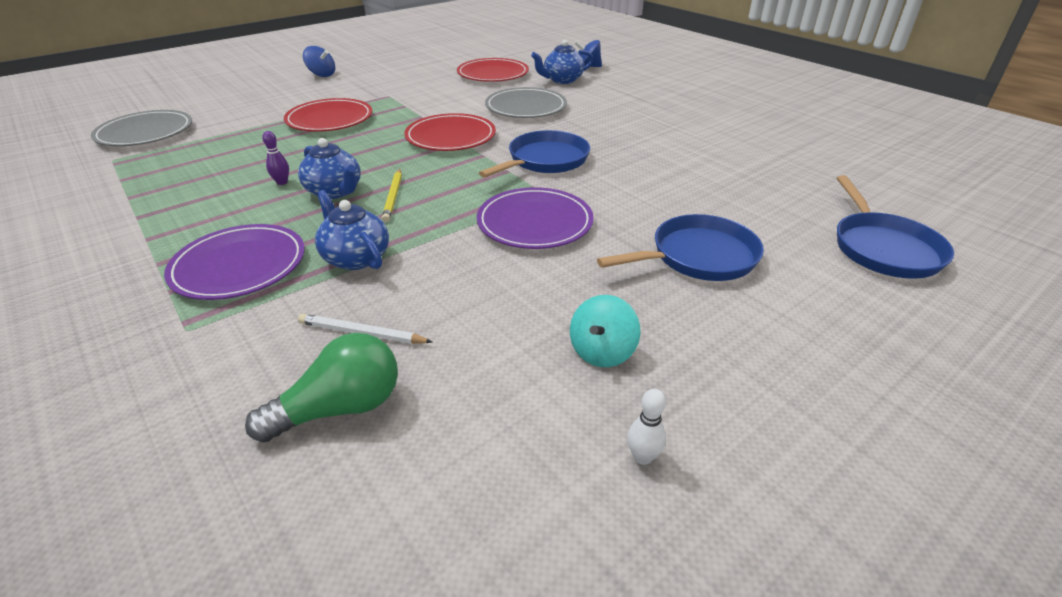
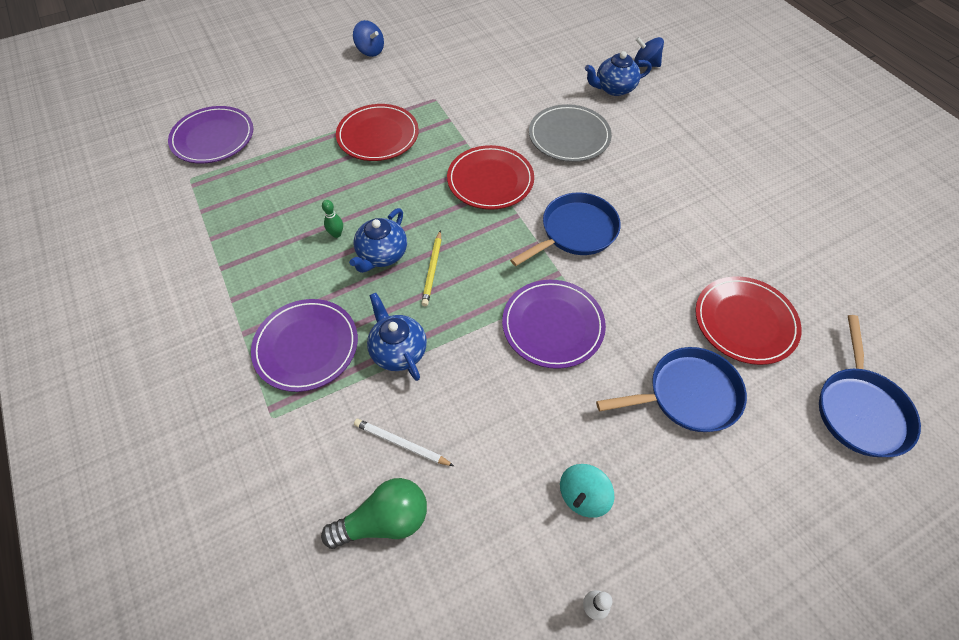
camera: 10 degrees right, 20 degrees up
(145, 133) = (213, 138): grey plate -> purple plate
(282, 182) = (336, 234): purple bowling pin -> green bowling pin
(335, 191) = (382, 254): blue teapot -> blue teapot turned 60 degrees clockwise
(493, 74) = (543, 68): red plate -> red plate (745, 322)

